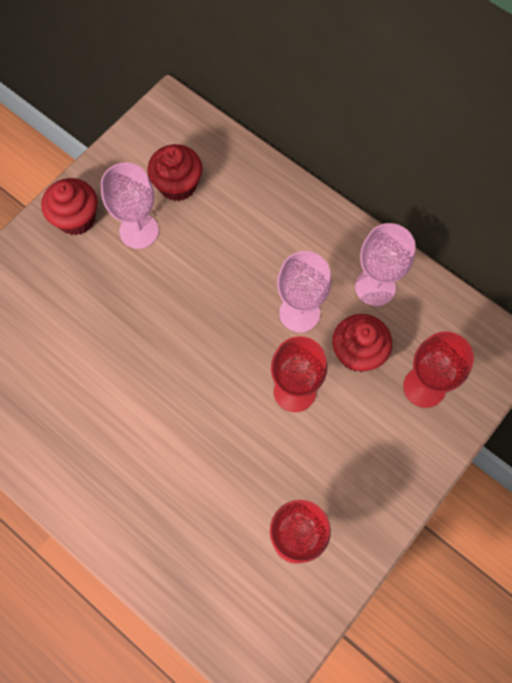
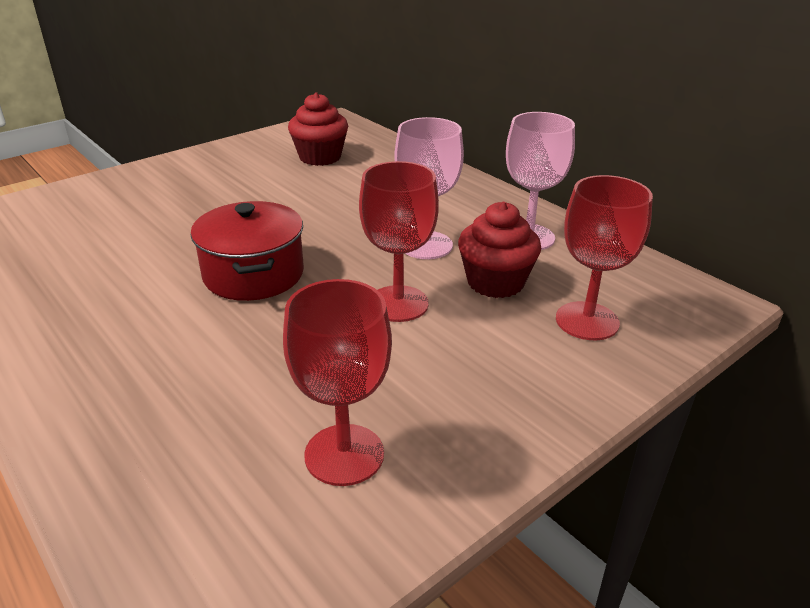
camera: 10 degrees right, 35 degrees down
(76, 218) = (200, 165): red cupcake -> none
(139, 231) = (262, 177): pink goblet -> none
(182, 375) = (253, 274): none -> red pot

